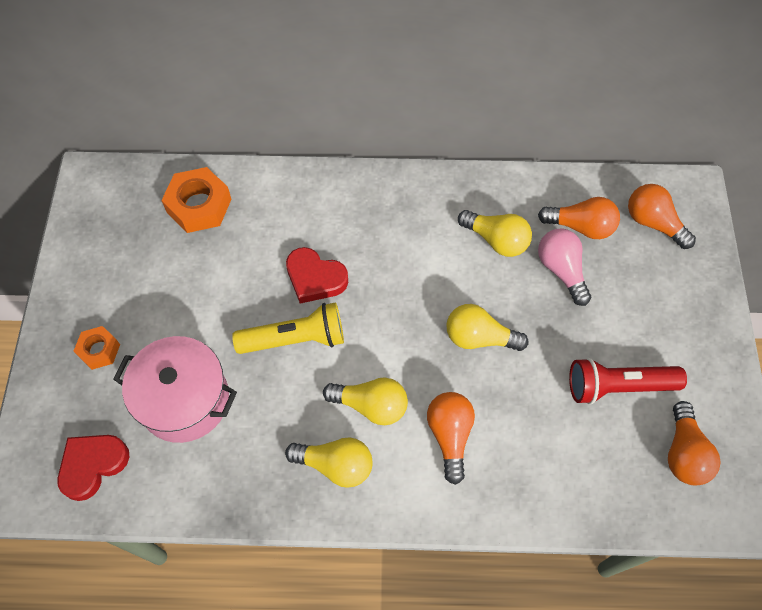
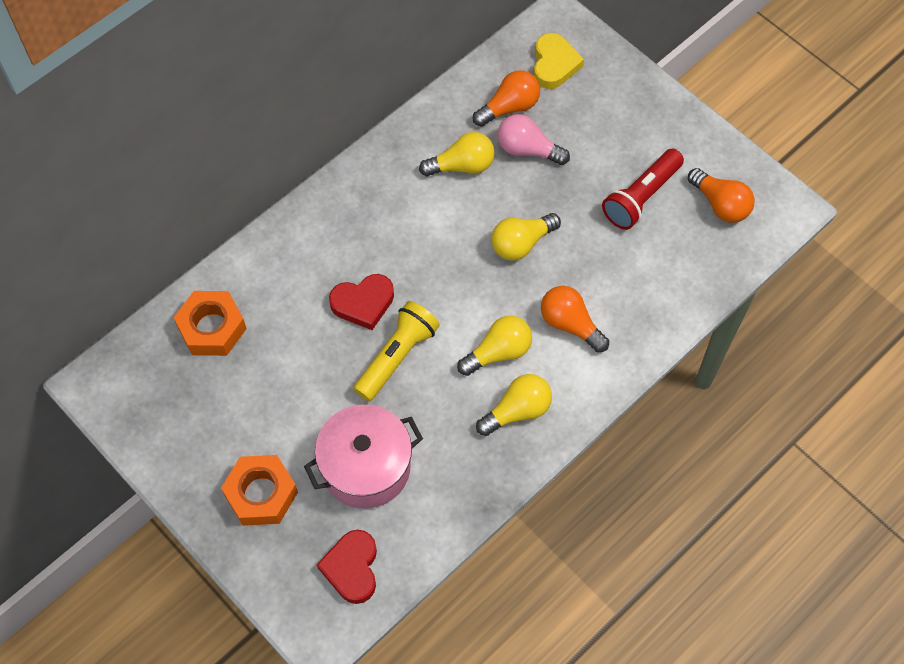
camera: 45 degrees left, 0 degrees up
(99, 350) = (261, 494): orange nut -> orange nut, size x1.69
(653, 223) = (554, 64): orange light bulb -> yellow heart

